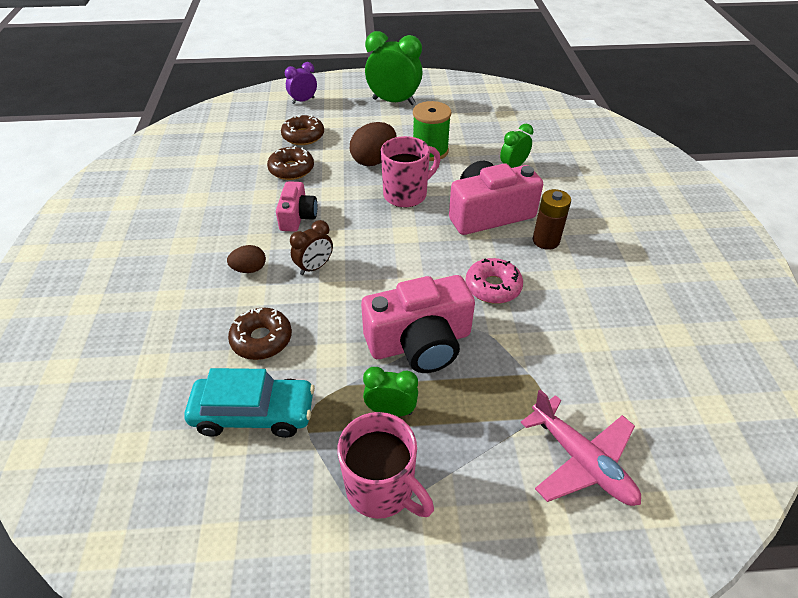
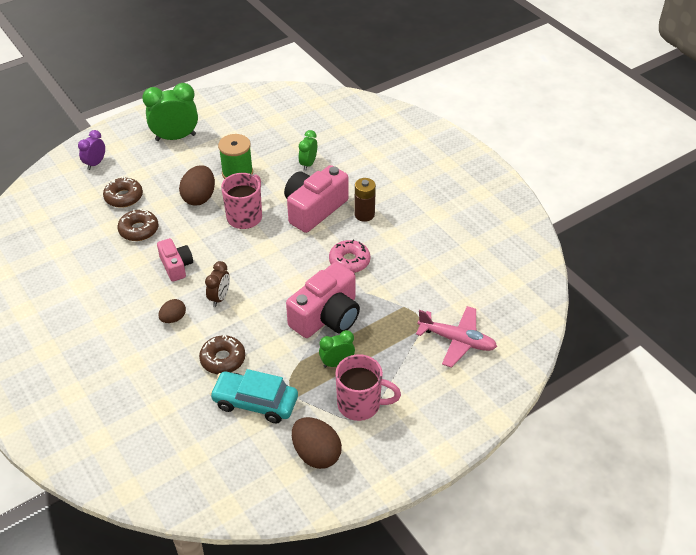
camera: 30 degrees left, 0 degrees up
(254, 413) = (255, 402): turquoise car -> turquoise car turned 135 degrees counterclockwise
(271, 534) = (316, 454): none -> brown egg

